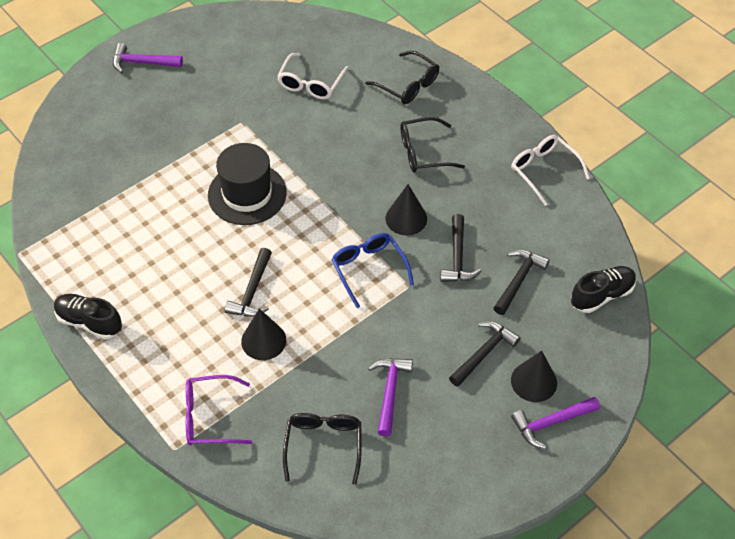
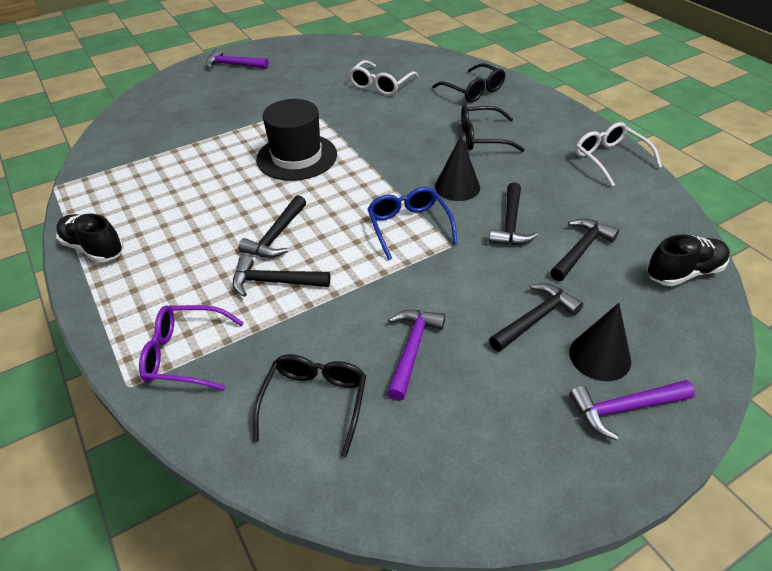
camera: 10 degrees right, 10 degrees down
(263, 340) = (274, 282): black cone -> black hammer

